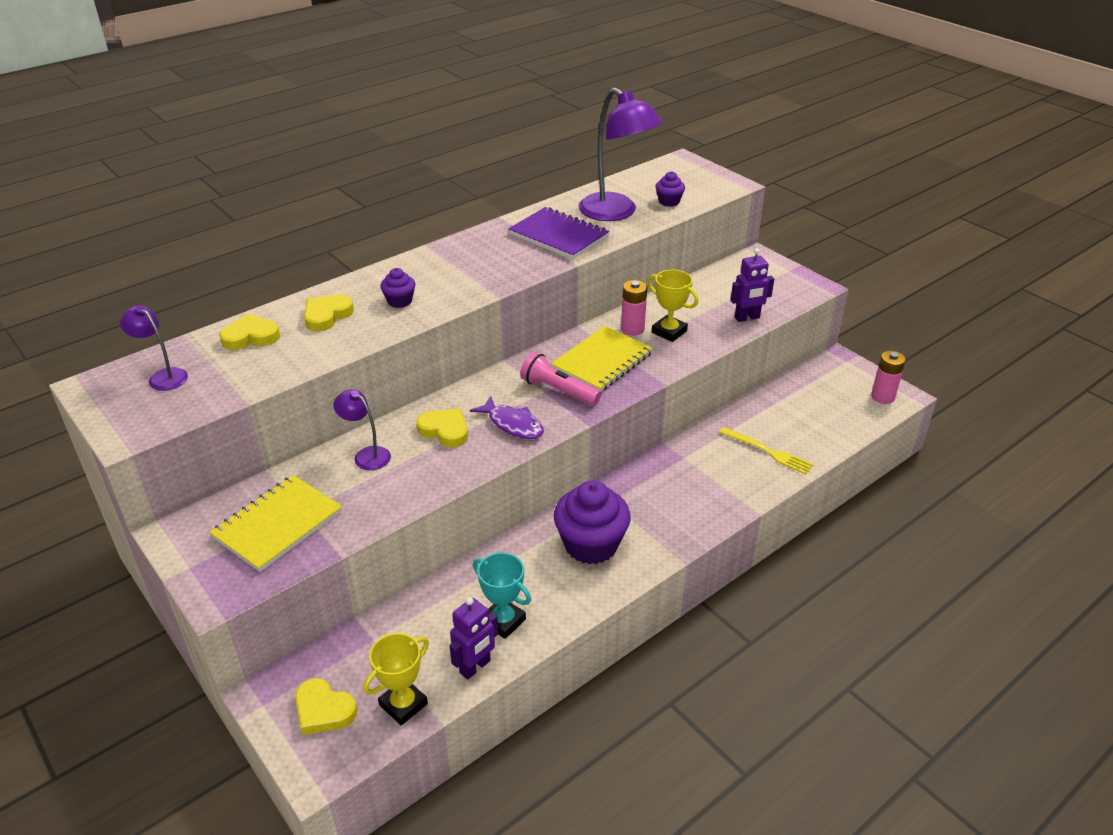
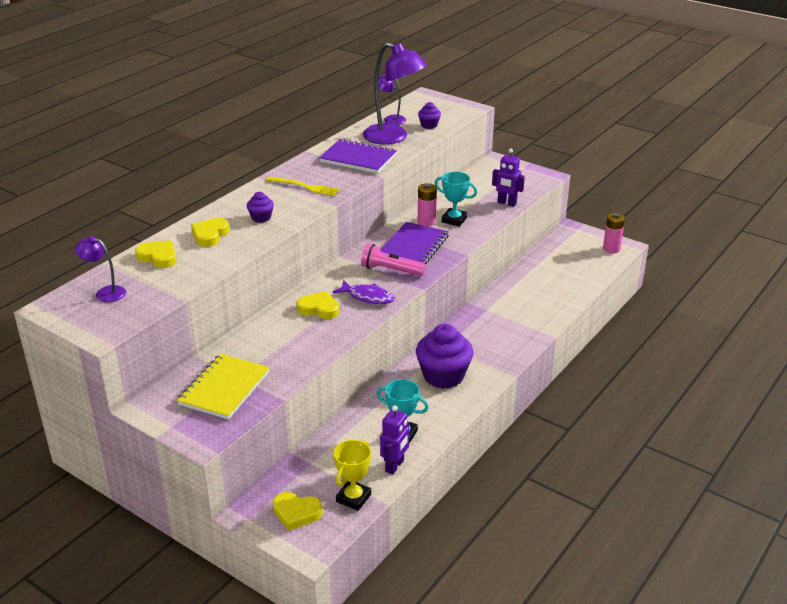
camera: 15 degrees left, 5 degrees down
(250, 337) = (158, 257): yellow heart -> yellow heart turned 60 degrees clockwise
(366, 455) = (267, 333): purple lamp -> purple lamp (390, 119)
(602, 361) = (414, 246): yellow notebook -> purple notebook
(669, 332) = (454, 220): yellow trophy -> turquoise trophy
(747, 318) = (506, 203): purple robot -> purple robot turned 60 degrees clockwise
(768, 452) = (545, 296): yellow fork -> yellow fork (305, 187)

